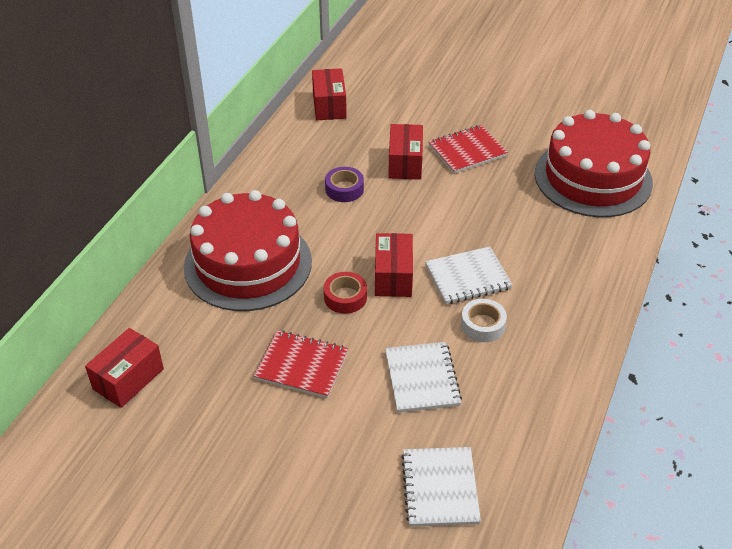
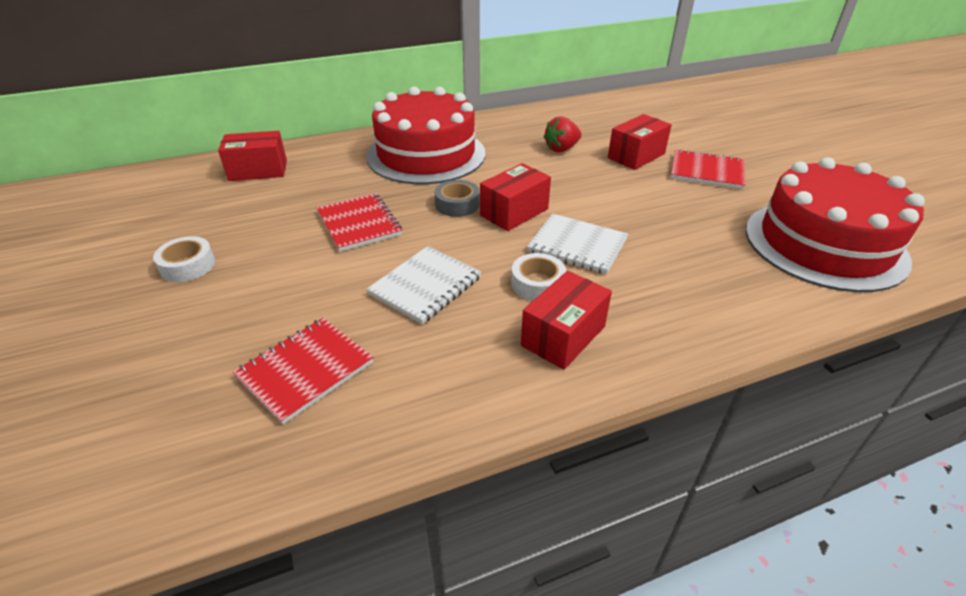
camera: 45 degrees right, 5 degrees down
(235, 495) = (188, 265): none -> white tape
(329, 106) = (624, 105): red box -> red box (563, 336)
(344, 189) = (561, 149): purple tape -> red strawberry
(345, 297) = (457, 204): red tape -> grey tape
(440, 488) = (305, 370): white notebook -> red notebook

